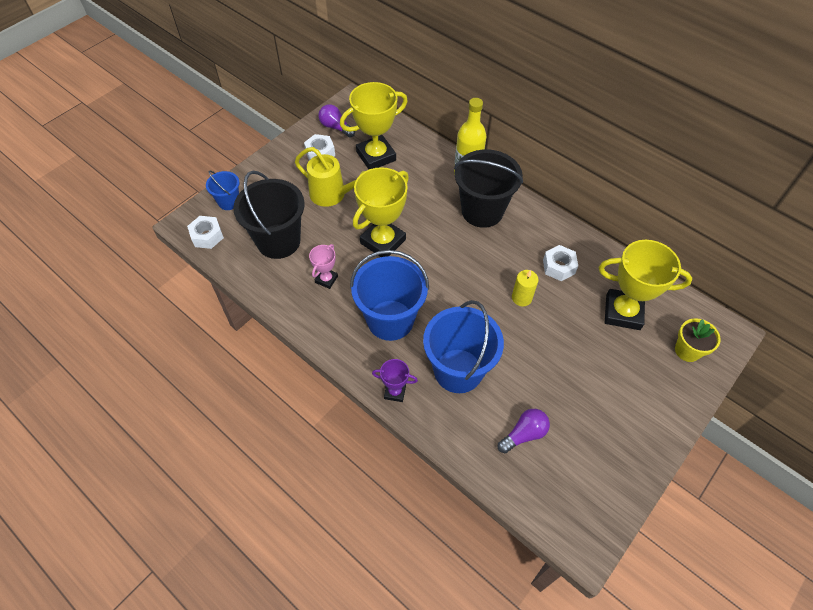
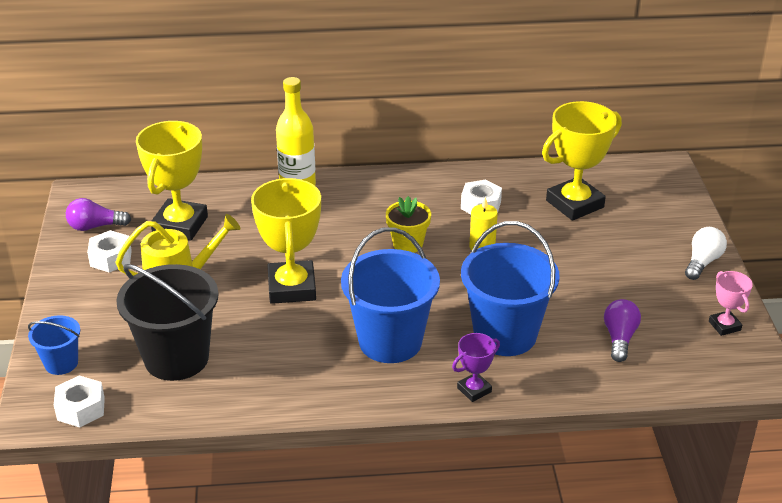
camera: 45 degrees left, 20 degrees down
(326, 279) = (278, 354): pink trophy -> pink trophy (724, 326)
(482, 211) = (354, 206): black bucket -> none
(656, 427) = (702, 262): none -> white light bulb
(687, 350) = (654, 198): yellow flower pot -> yellow flower pot (408, 244)

